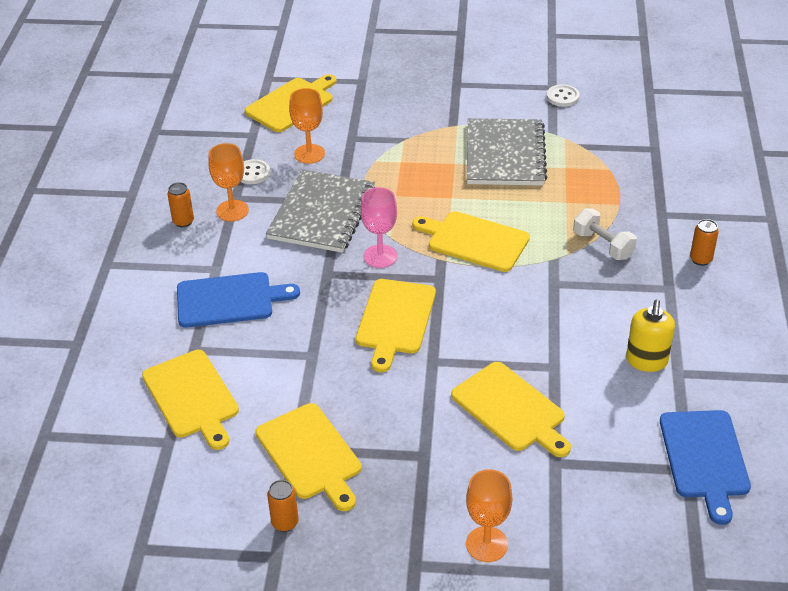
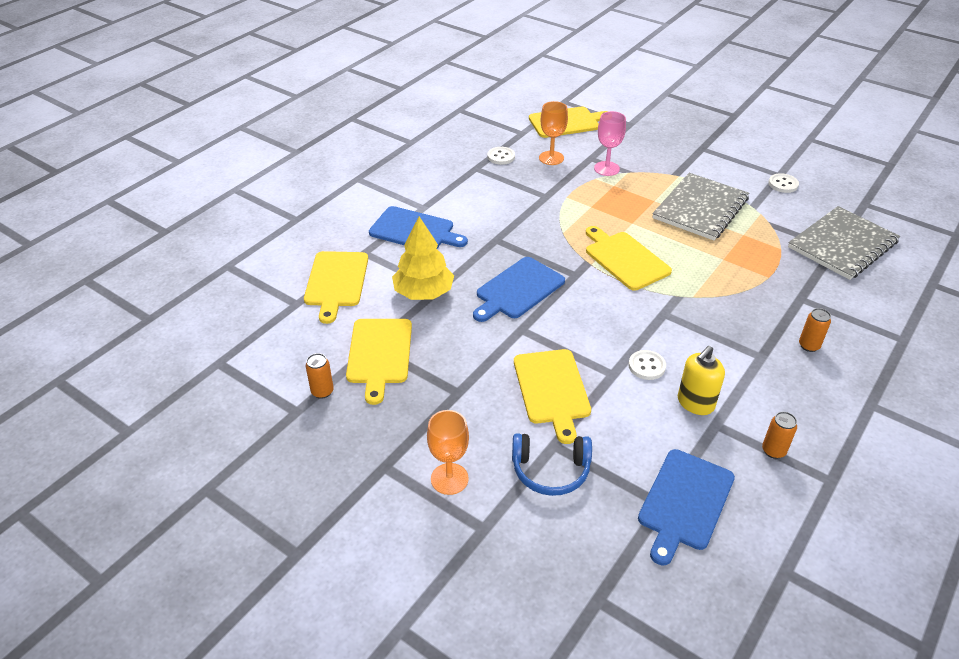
camera: 30 degrees right, 0 degrees up
(183, 221) = (428, 170): orange can -> orange can (773, 451)
(232, 211) = (466, 175): orange goblet -> none
(299, 366) = (423, 292): none -> yellow tree
(322, 213) = (526, 199): grey notebook -> grey notebook (842, 245)
(380, 256) = (544, 243): pink goblet -> pink goblet (606, 168)
(395, 320) = (518, 289): yellow cutting board -> blue cutting board
(571, 488) = (550, 470): none -> blue headphones
(578, 344) = (646, 366): none -> white button
(603, 245) = (729, 302): white dumbbell -> none

